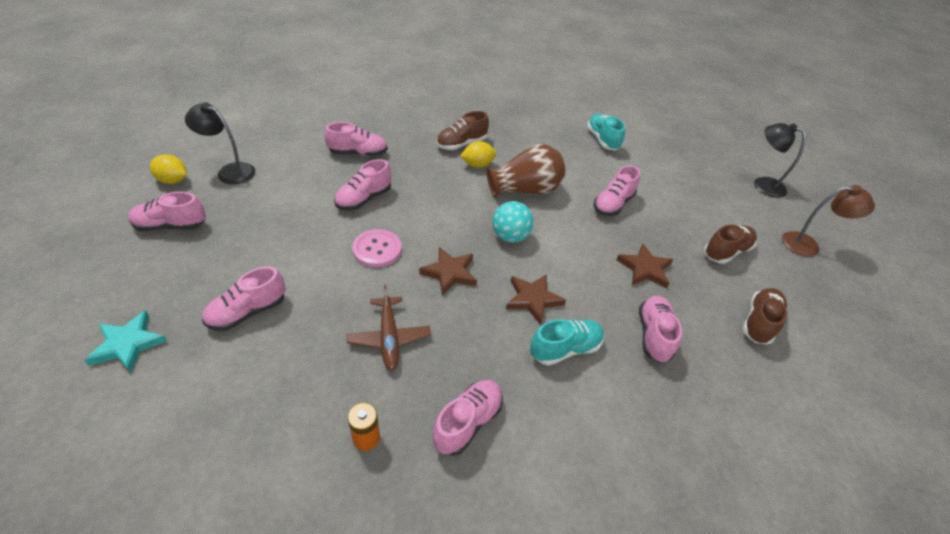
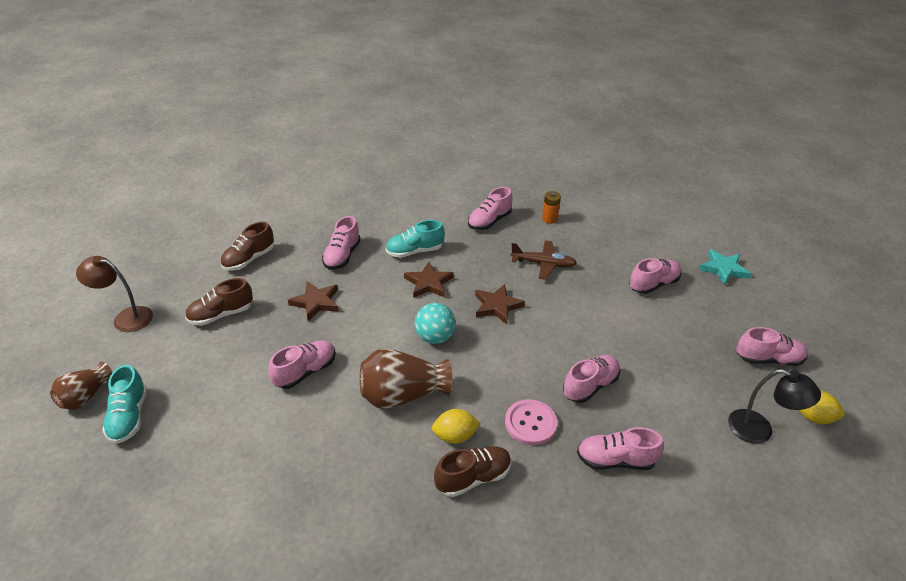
camera: 170 degrees left, 5 degrees down
(377, 249) = (564, 329): pink button -> pink button (530, 423)
(389, 337) = (543, 264): brown plane -> brown plane turned 105 degrees clockwise
(602, 140) = (253, 486): turquoise shoe -> turquoise shoe (129, 417)
(762, 184) = (86, 396): black lamp -> brown vase

